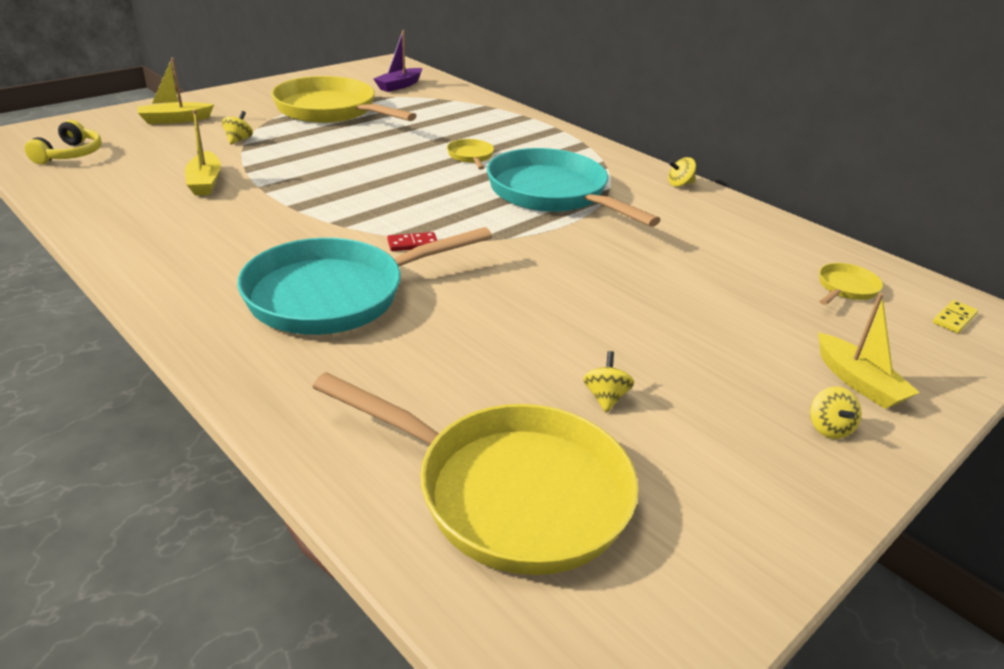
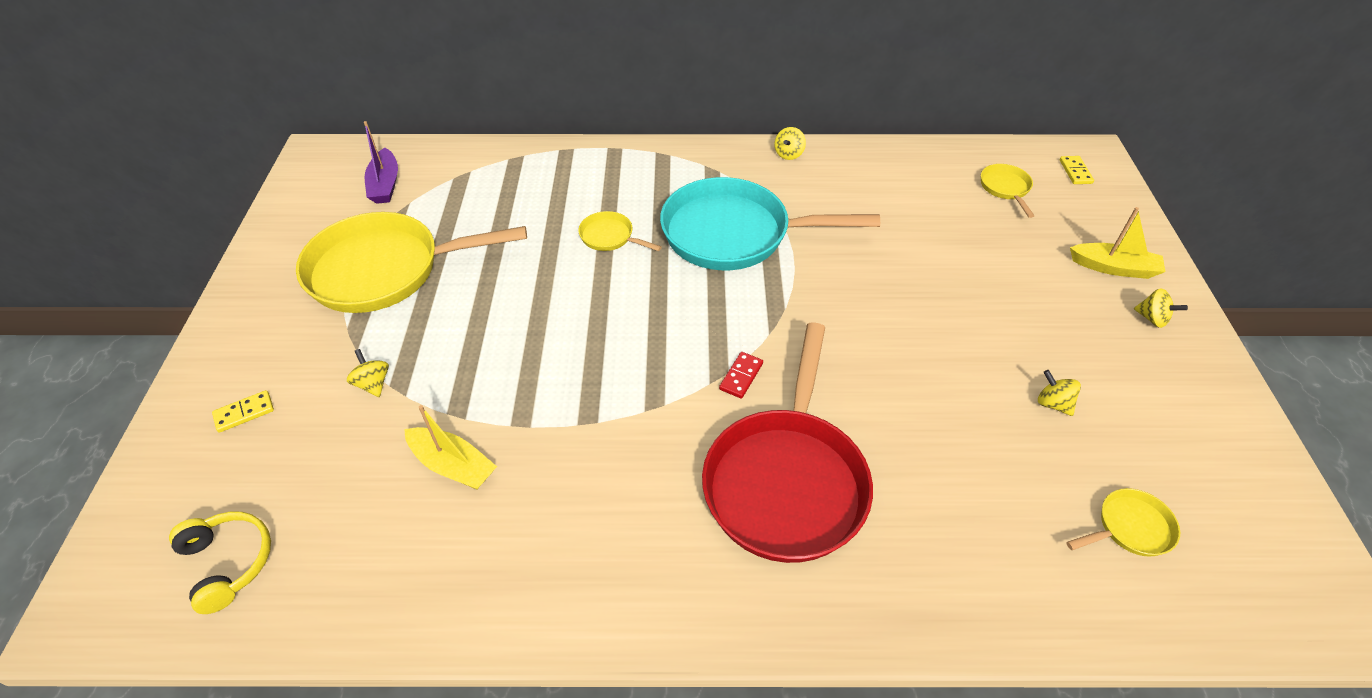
camera: 45 degrees left, 15 degrees up
(175, 120) = (244, 413): yellow boat -> yellow domino
(335, 295) = (786, 481): turquoise pan -> red pan
(510, 492) = (1130, 528): yellow pan -> yellow pan, size x0.43

